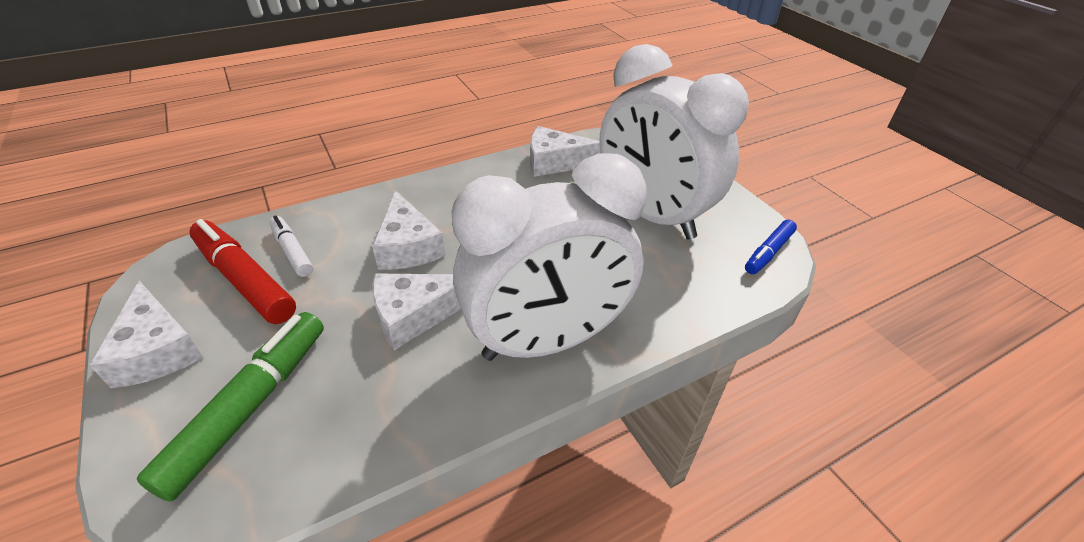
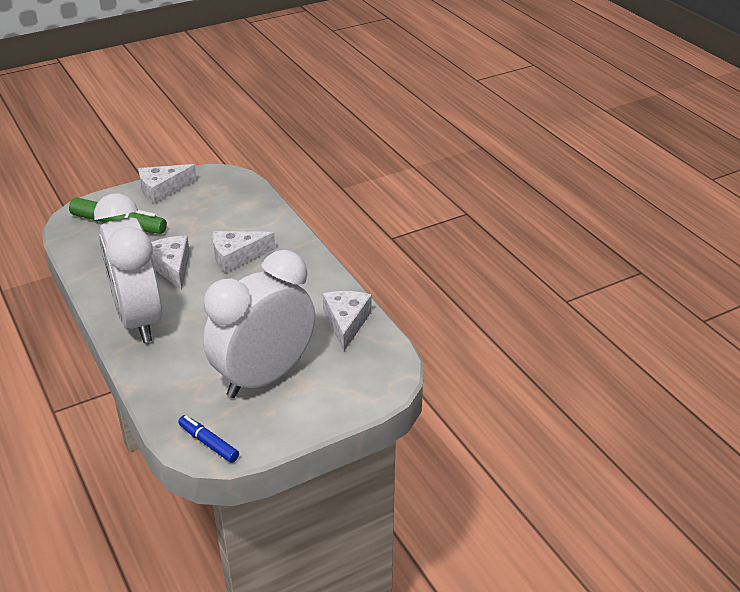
camera: 90 degrees right, 5 degrees down
(244, 280) = (212, 202): red marker -> none
(292, 251) = (236, 213): white marker -> none

